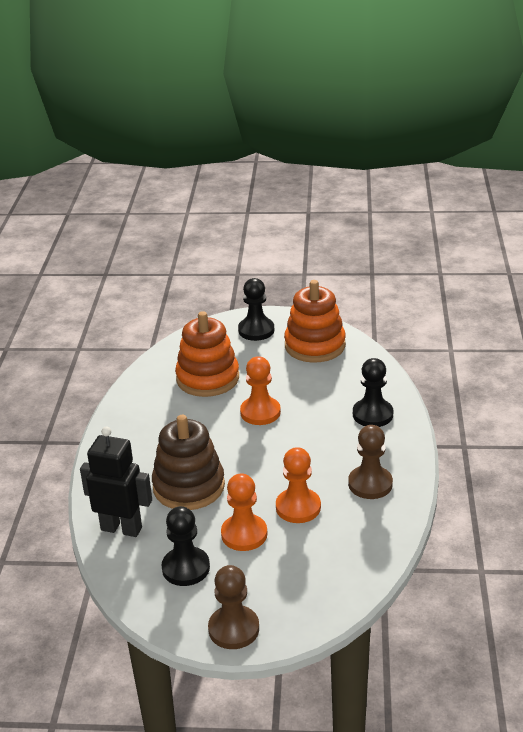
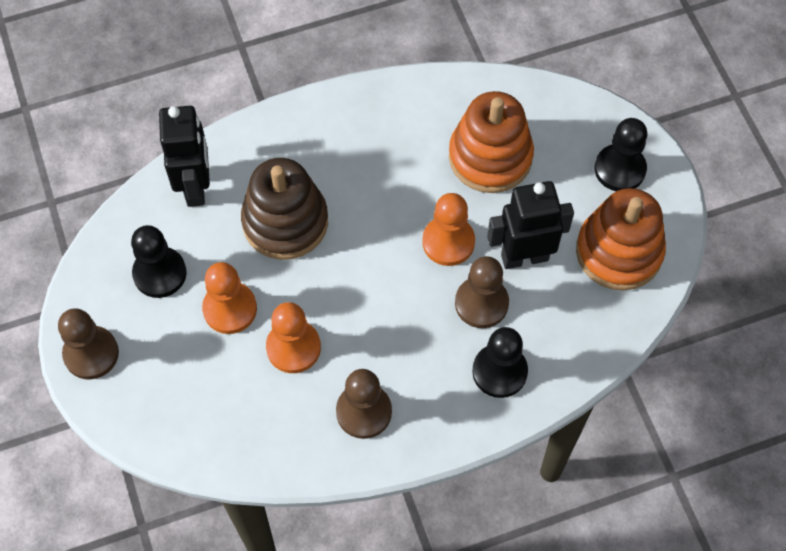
camera: 65 degrees right, 30 degrees up
(293, 383) = (524, 257): none -> black robot
(317, 409) = (481, 303): none -> brown pawn

